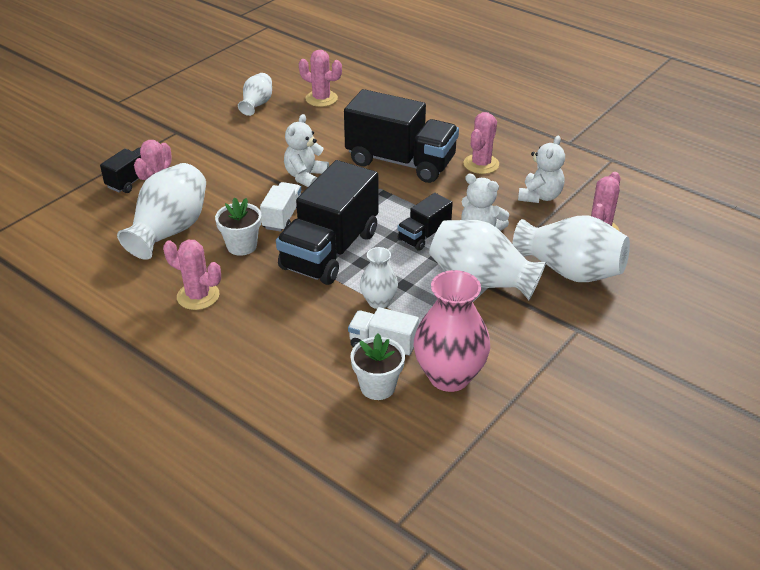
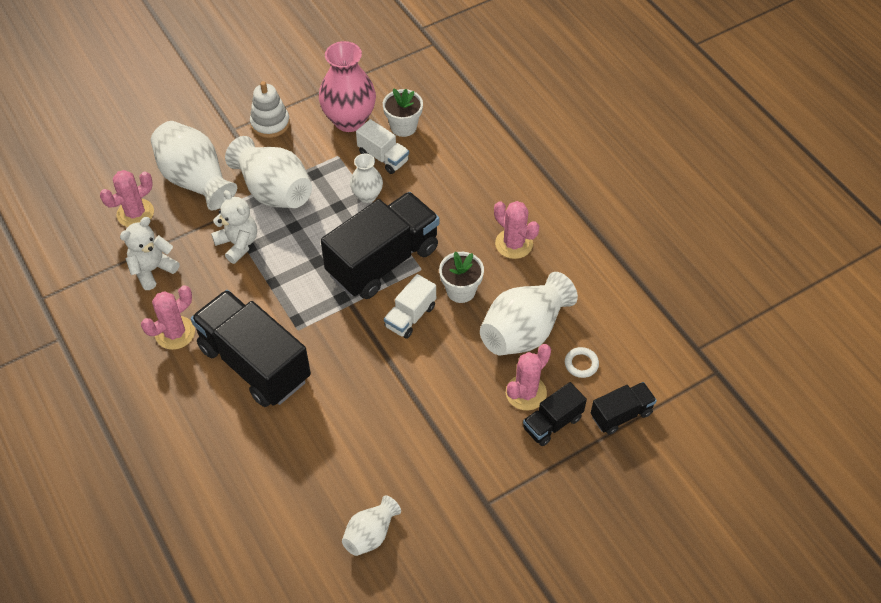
camera: 160 degrees left, 15 degrees up
(110, 220) = (581, 364): none -> white ring
(305, 177) = (365, 370): white teddy bear -> none
(321, 99) = (285, 519): pink cactus -> none
(424, 235) = (290, 254): black truck -> black truck (621, 414)
(541, 347) = (270, 123): none -> white stacking toy

